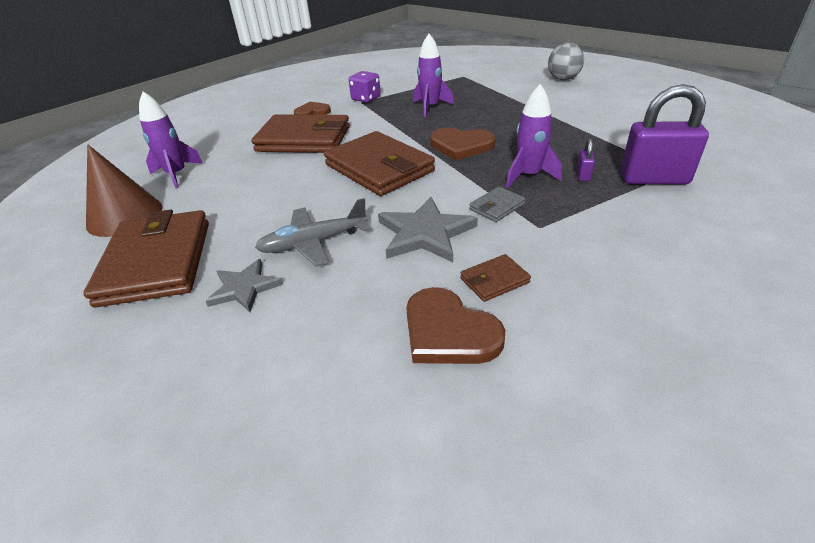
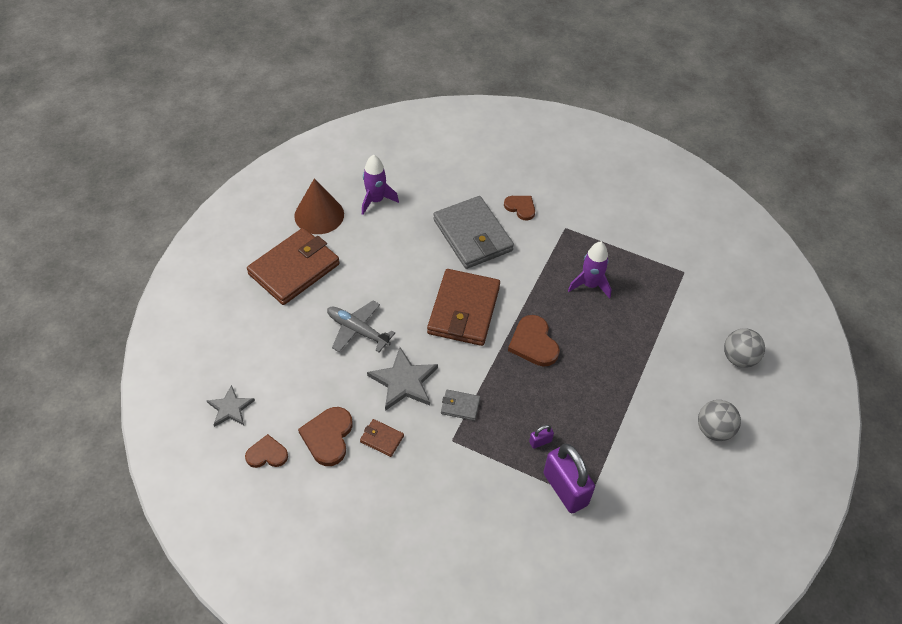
camera: 50 degrees right, 15 degrees up
(244, 288) = (301, 326): grey star -> grey star (230, 408)
(304, 139) = (472, 235): brown wallet -> grey wallet
(366, 99) = (574, 227): purple dice -> none
(420, 425) = (267, 454): none -> brown heart
(528, 176) = (515, 407): purple rocket -> none
(626, 102) = (714, 430): none -> grey ball

